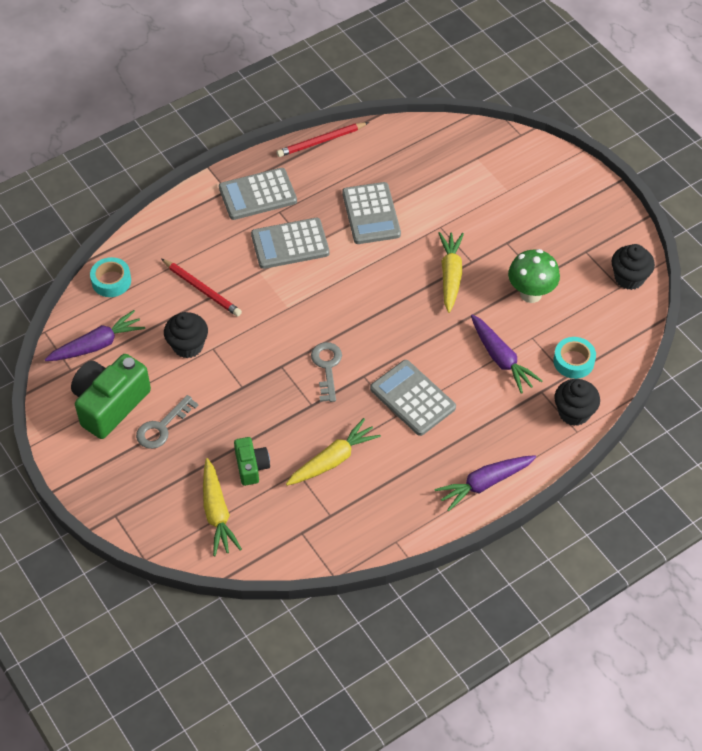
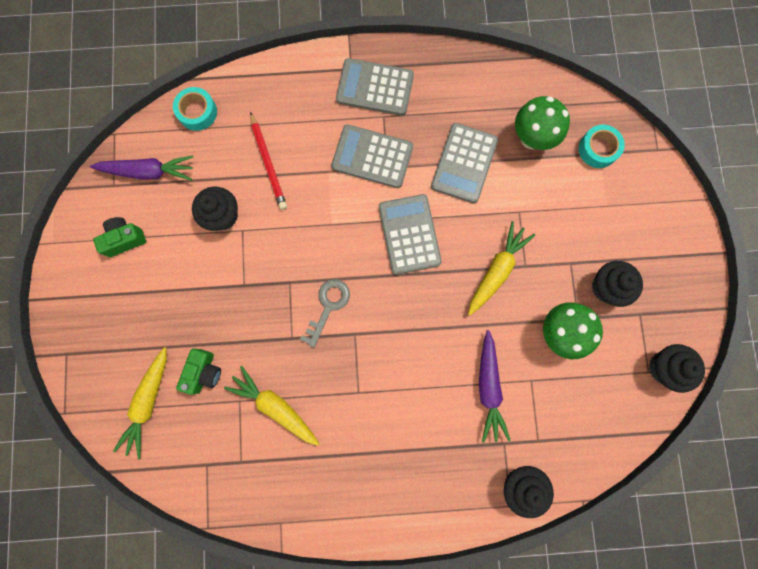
camera: 30 degrees right, 25 degrees up
(110, 404) = (124, 239): green camera -> green camera, size x0.54
(162, 427) = (153, 288): grey key -> none
(321, 141) = (466, 59): red pencil -> none
(332, 460) = (276, 406): yellow carrot -> yellow carrot turned 135 degrees counterclockwise
(412, 398) = (383, 383): grey calculator -> grey calculator (409, 234)
(414, 172) = (531, 139): none -> green mushroom
(485, 483) = (394, 511): purple carrot -> none
(546, 245) = (606, 287): none -> black cupcake
(573, 361) = (554, 429): turquoise tape -> turquoise tape (598, 149)

